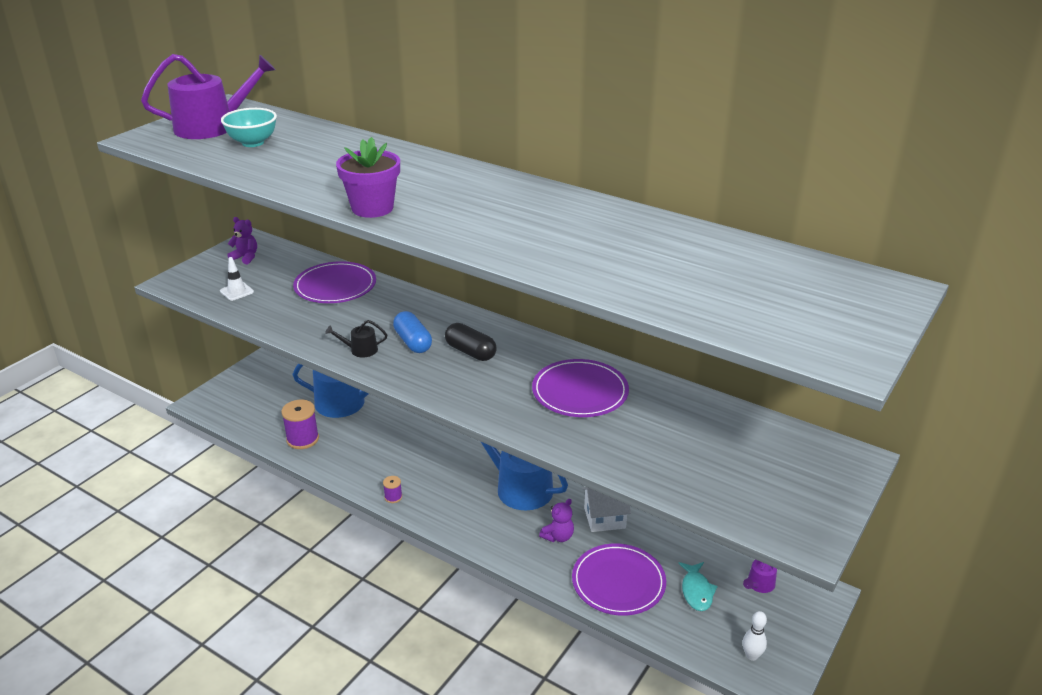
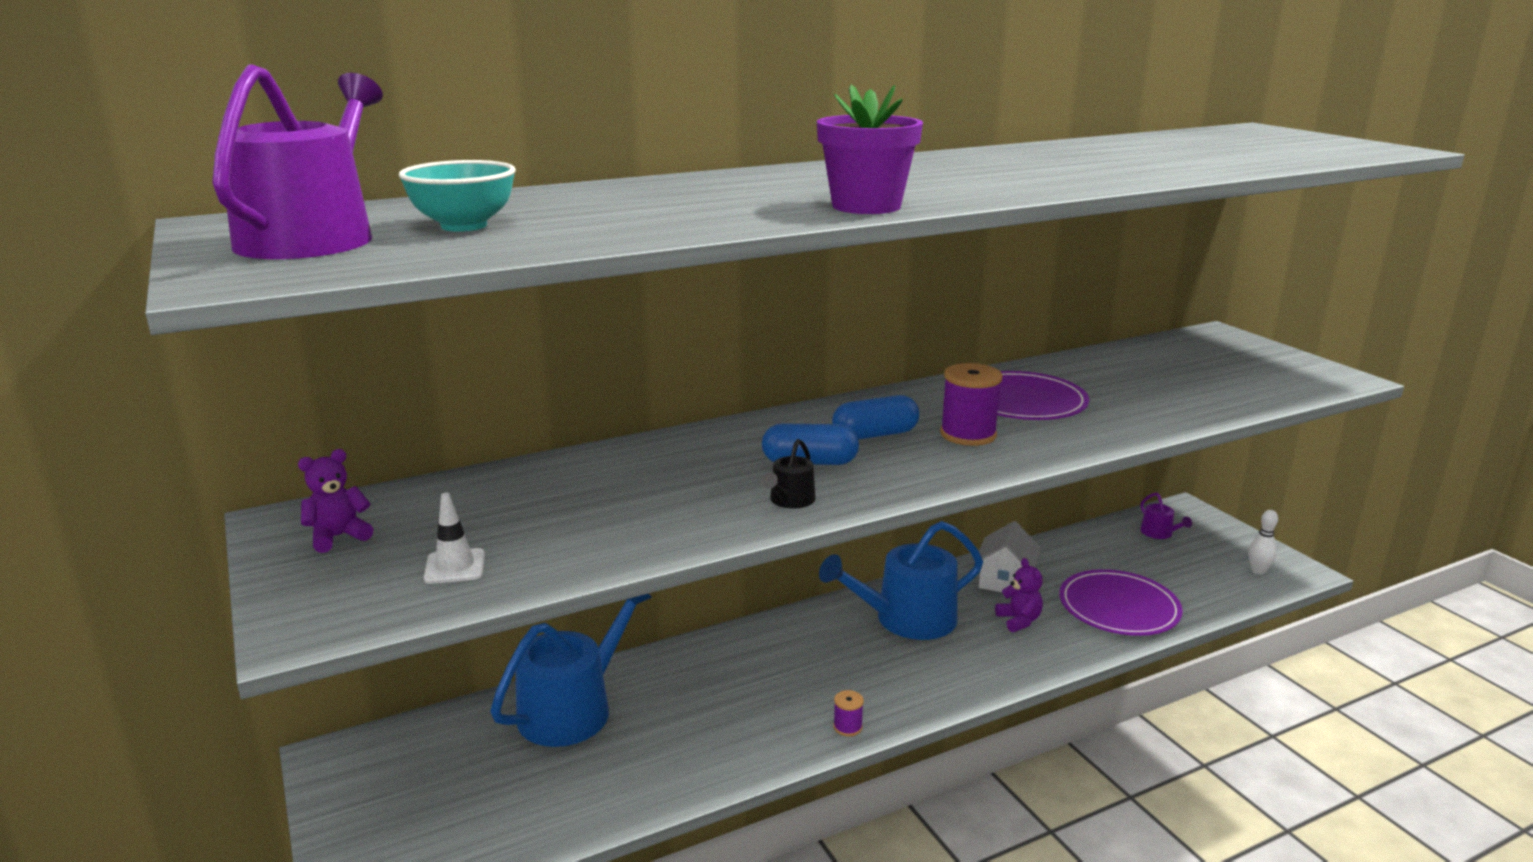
camera: 60 degrees left, 10 degrees down
(302, 439) = (620, 782): purple spool -> purple spool (968, 434)
(335, 286) = (570, 482): purple plate -> none
(470, 352) = (875, 435): black capsule -> blue capsule
(696, 591) = (1154, 568): turquoise fish -> none

